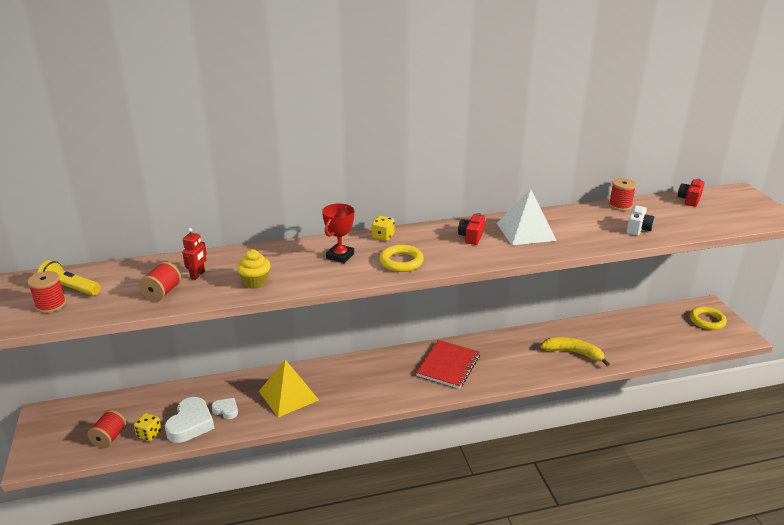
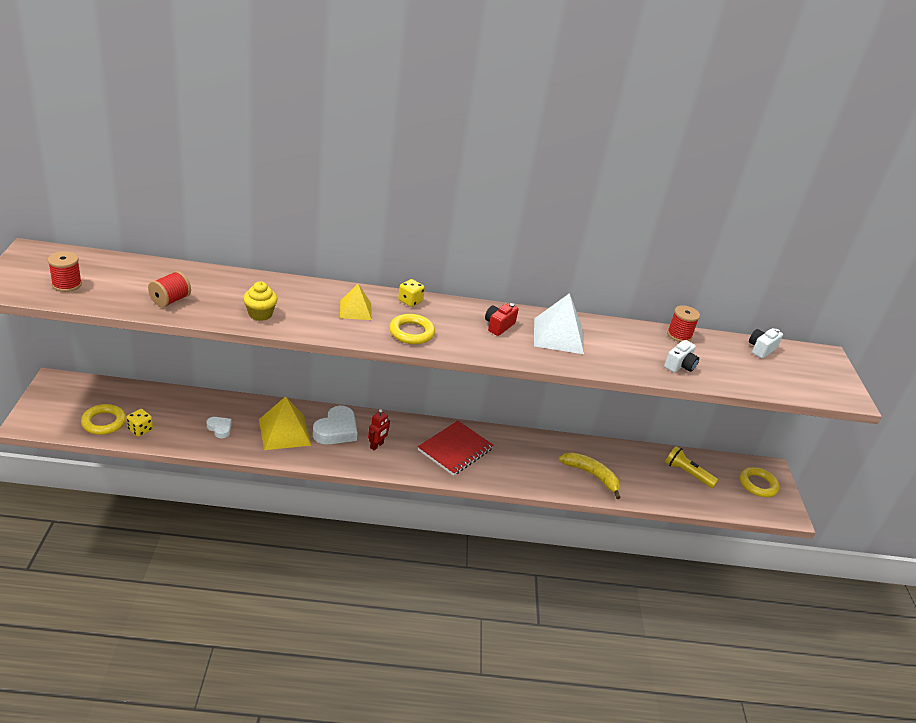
camera: 10 degrees right, 5 degrees up
(70, 288) = (91, 273): yellow flashlight -> yellow flashlight (687, 473)
(109, 438) = (104, 422): red spool -> yellow ring
(190, 424) = (181, 431): white heart -> white heart (336, 430)
(198, 275) = (211, 292): red robot -> red robot (377, 445)
(340, 256) = (355, 310): red trophy -> yellow pyramid
(689, 200) = (761, 349): red camera -> white camera

